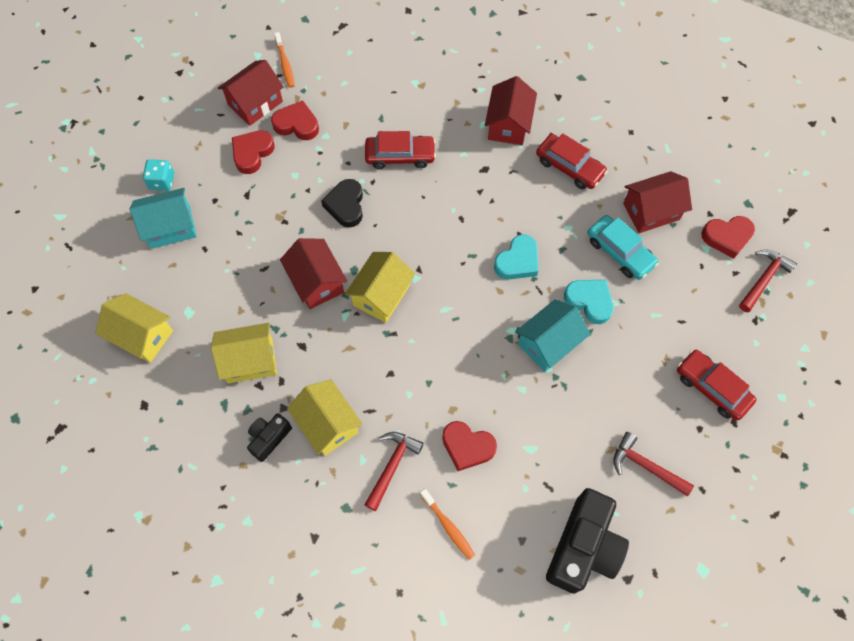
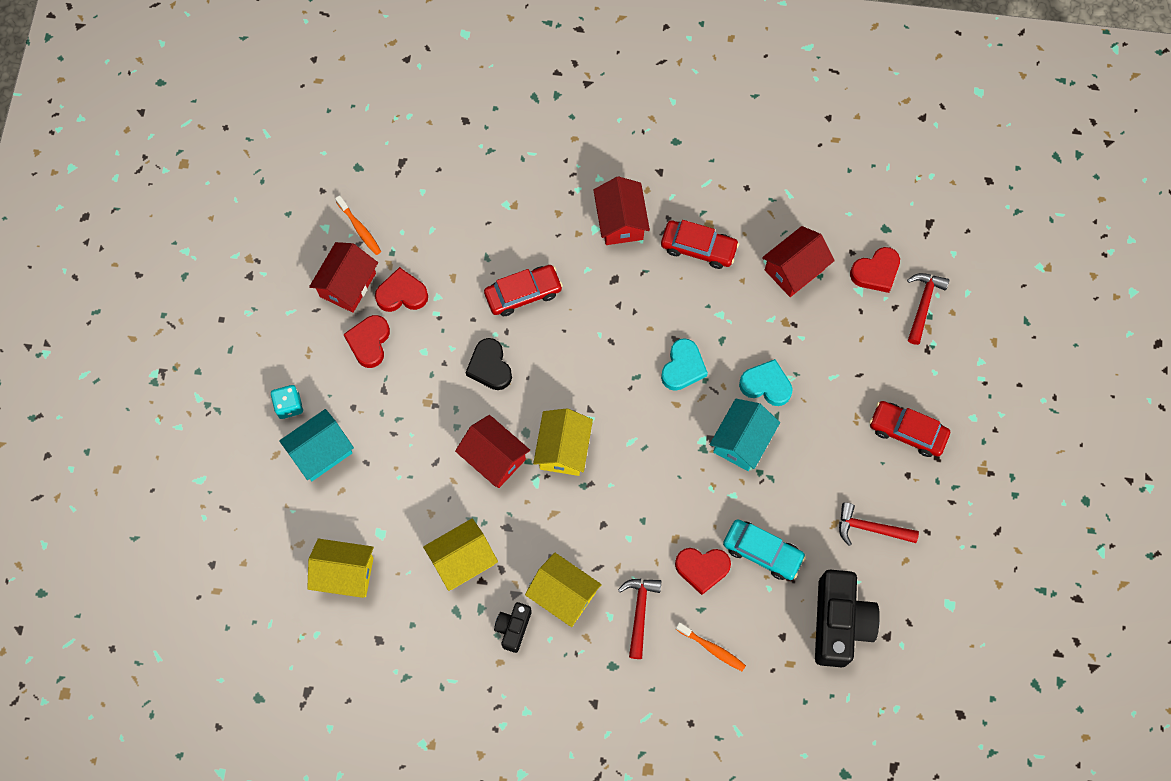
camera: 20 degrees left, 5 degrees up
(620, 252) = (778, 323): turquoise car -> turquoise car (762, 552)

